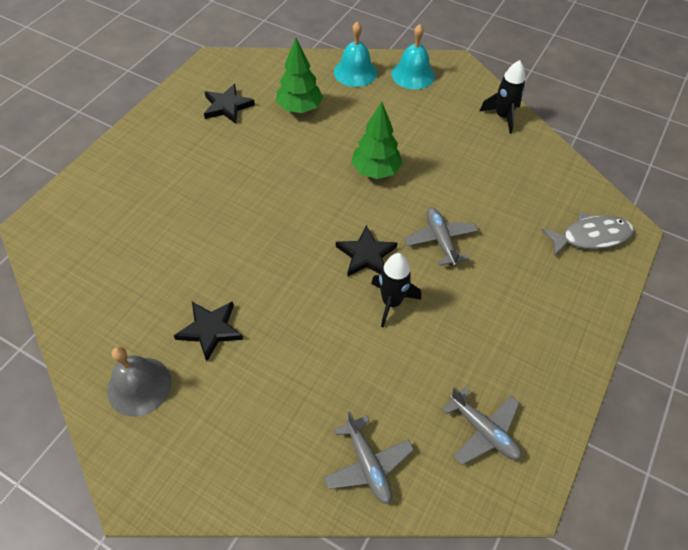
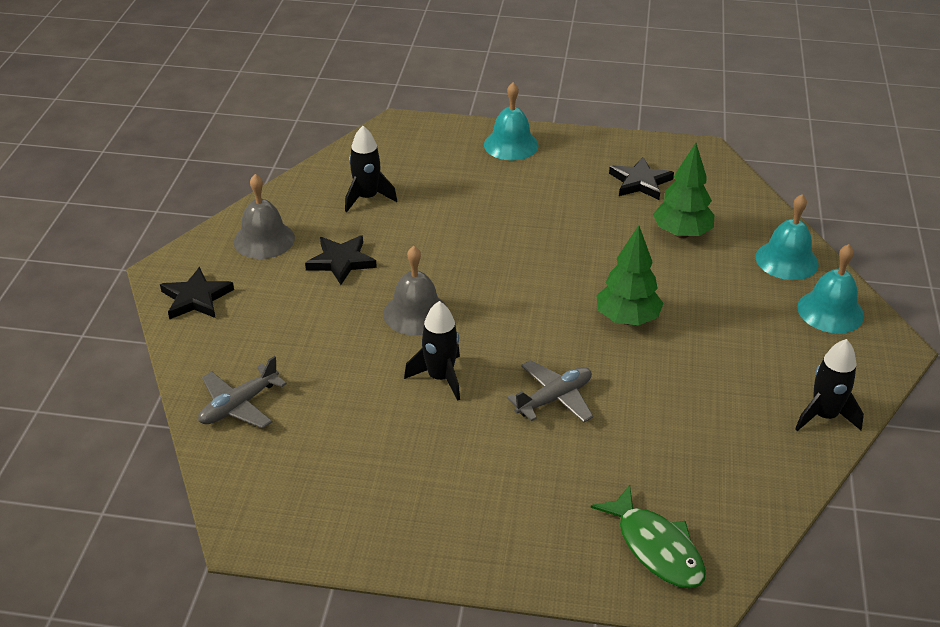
camera: 70 degrees right, 15 degrees down
(124, 161) = (511, 145): none -> turquoise bell
(129, 283) = (367, 198): none -> black rocket
(308, 295) = (415, 313): none -> grey bell
(366, 255) = (494, 342): black star -> black star (196, 298)
(483, 431) = (309, 487): grey plane -> none
(591, 237) = (656, 548): grey fish -> green fish

